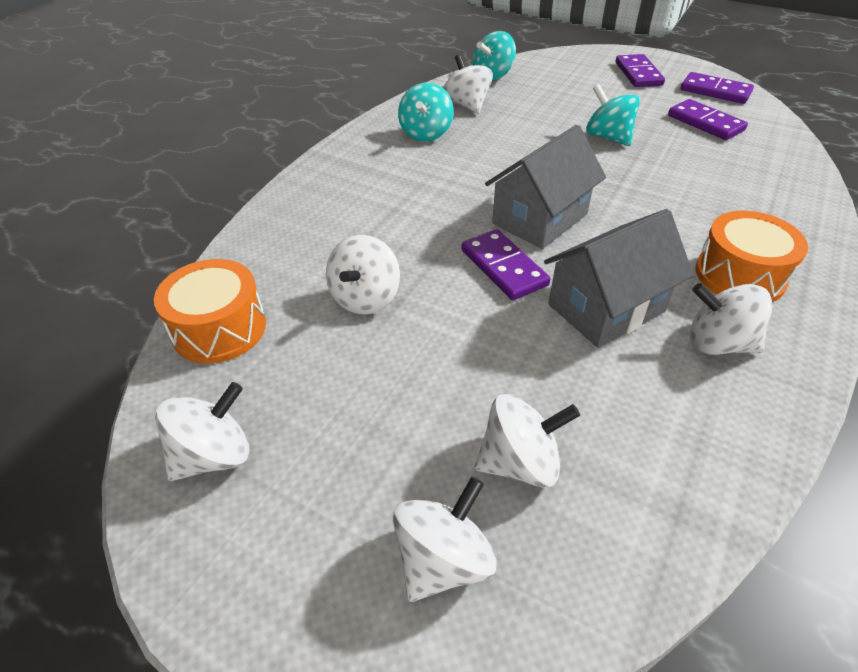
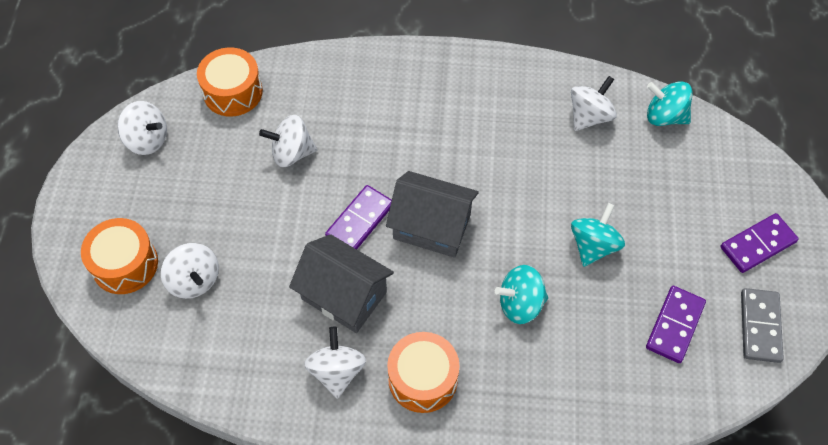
camera: 65 degrees right, 15 degrees up
(426, 133) = (518, 105): turquoise spinning top -> turquoise spinning top (520, 304)
(443, 560) = (125, 264): white spinning top -> orange drum
(715, 91) = (760, 326): purple domino -> grey domino

